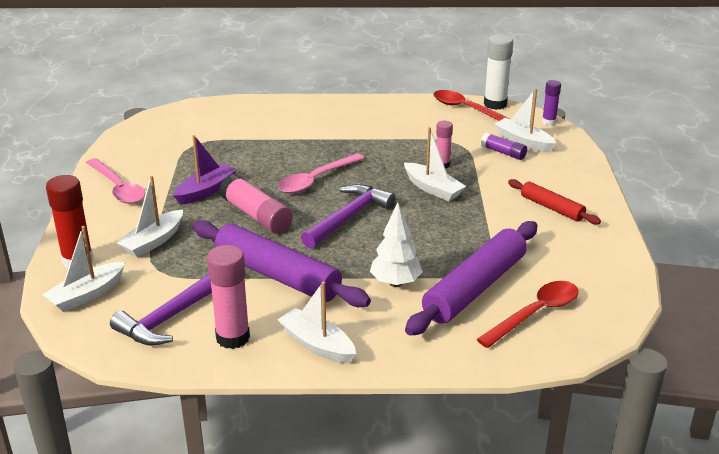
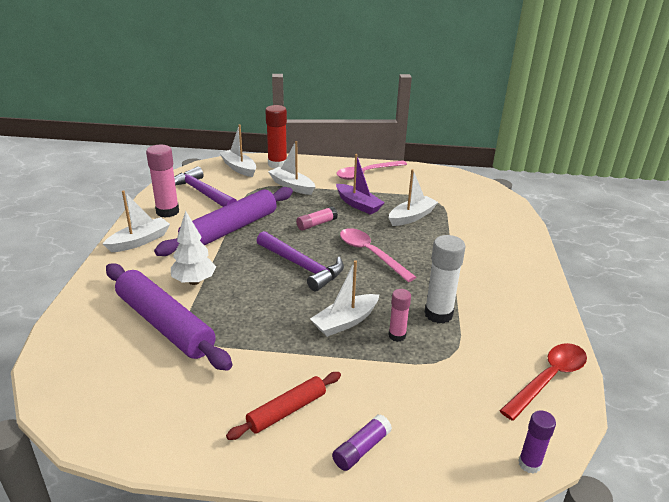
camera: 95 degrees right, 0 degrees up
(256, 215) = (316, 224): pink glue stick -> pink glue stick, size x0.59
(495, 104) = (575, 411): white glue stick -> white glue stick (438, 314)
(503, 152) = (427, 393): purple glue stick -> purple glue stick (361, 449)
(523, 142) = (460, 419): white boat -> white boat (411, 217)
(535, 314) = (106, 355): red spoon -> none

